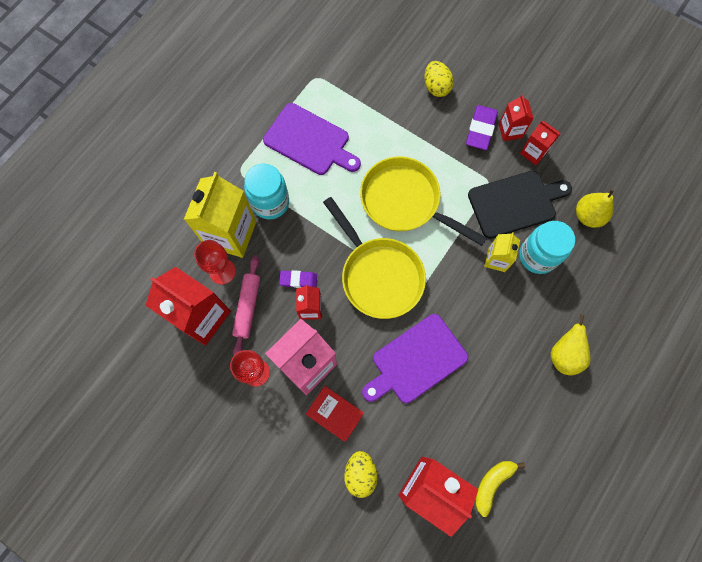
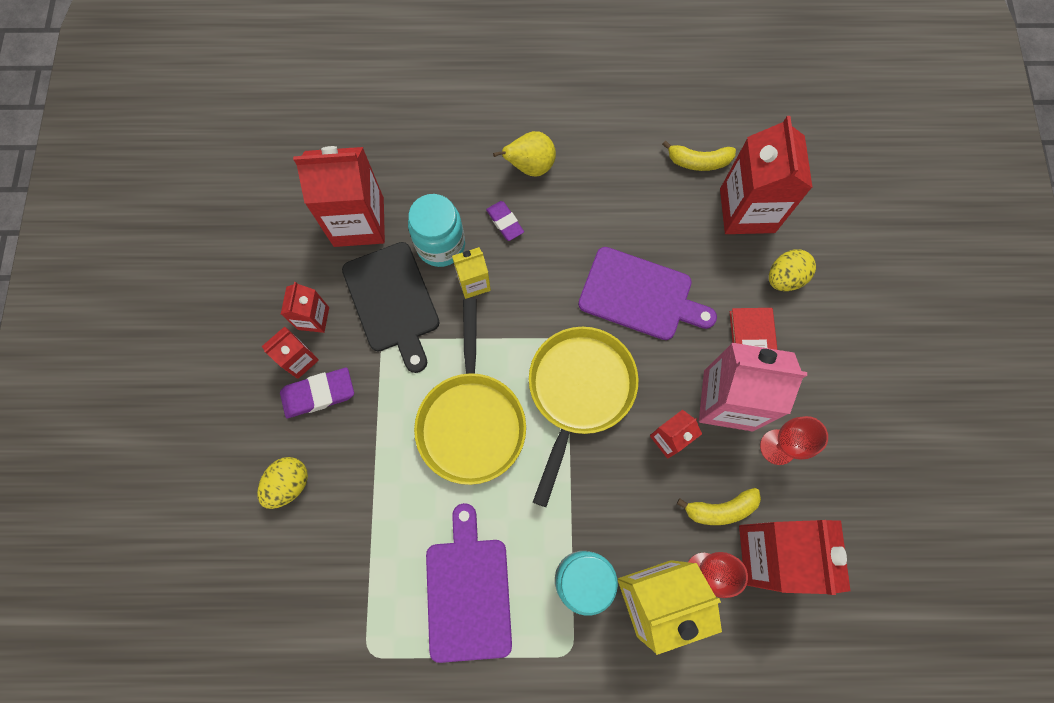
camera: 125 degrees left, 0 degrees up
(247, 307) = (720, 509): pink rolling pin -> yellow banana
(298, 280) = (648, 475): purple eraser -> purple eraser (505, 222)
(515, 203) = (392, 301): black cutting board -> black cutting board turned 150 degrees counterclockwise
(588, 216) = (358, 222): yellow pear -> red carton

